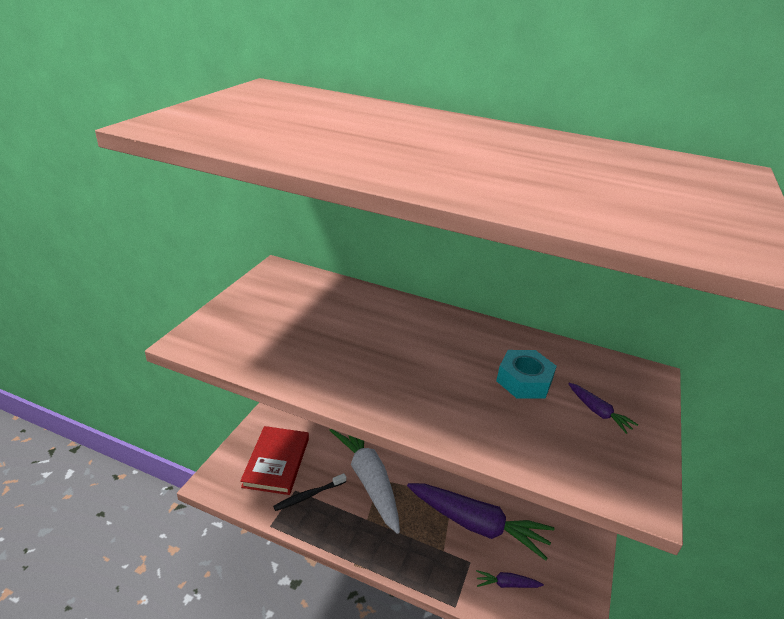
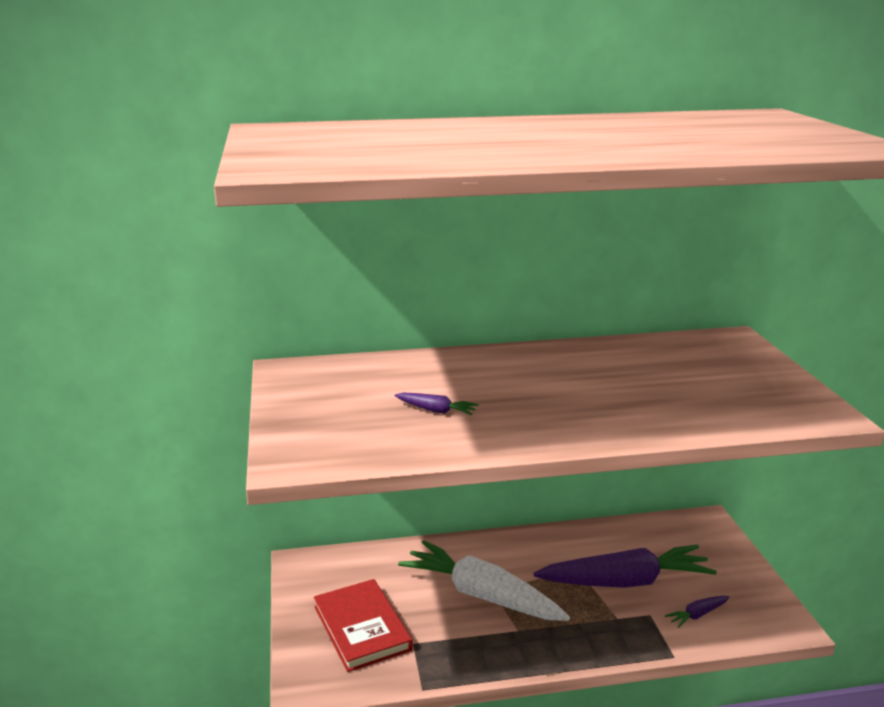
camera: 30 degrees left, 10 degrees down
(308, 495) = (434, 640): black toothbrush -> none
(524, 381) = (650, 375): turquoise nut -> none
(598, 412) = (732, 375): purple carrot -> purple carrot (436, 410)

